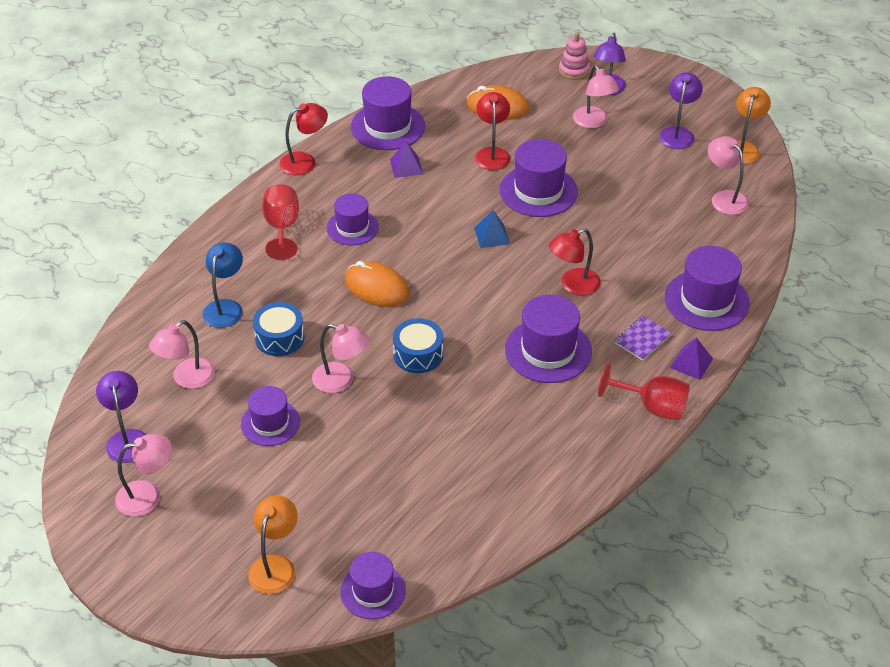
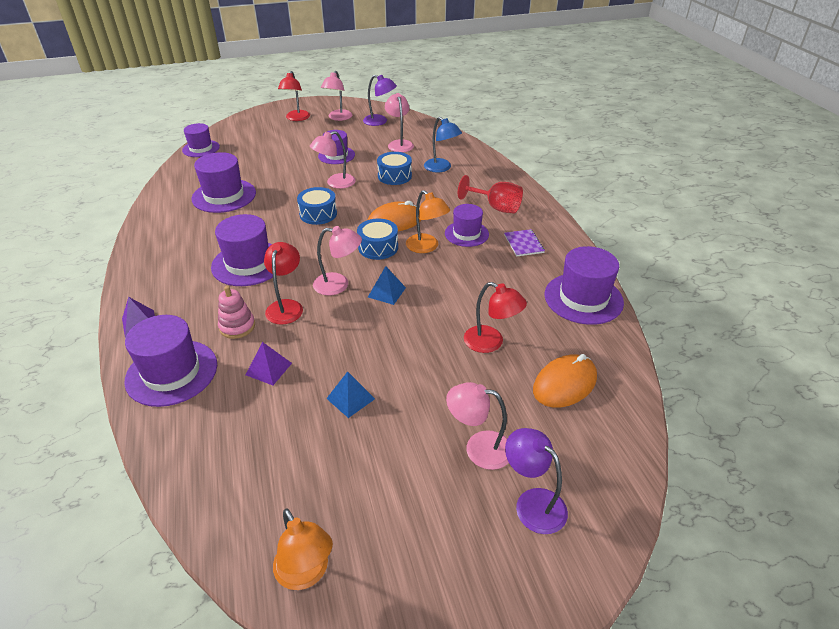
camera: 125 degrees right, 5 degrees down
(275, 566) = (253, 133): orange lamp -> orange lamp (426, 247)
(305, 161) = (566, 241): red lamp -> red lamp (296, 118)
(406, 166) = (516, 286): purple pyramid -> purple pyramid (269, 369)
(433, 275) = (378, 247): none -> blue drum
(538, 191) = (412, 345): purple hat -> purple hat (224, 196)
(574, 70) = (595, 493): pink stacking toy -> pink stacking toy (237, 326)
(620, 194) = (350, 398): none -> blue pyramid
(642, 339) = (193, 312): purple notebook -> purple notebook (523, 244)
(652, 407) = (141, 283): red goblet -> none
(678, 133) = (394, 519): purple lamp -> none
(724, 198) = (256, 482): pink lamp -> pink lamp (338, 284)

